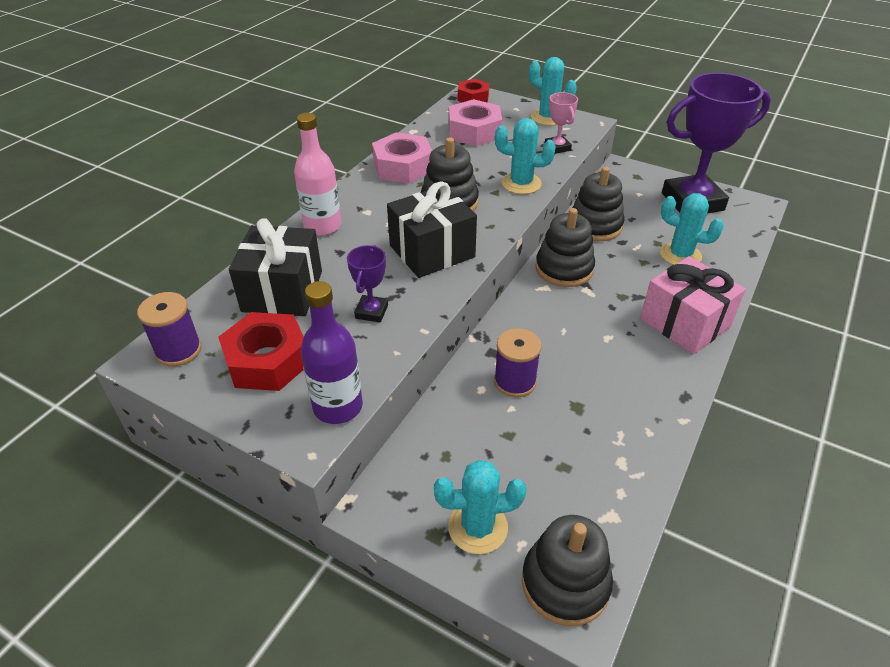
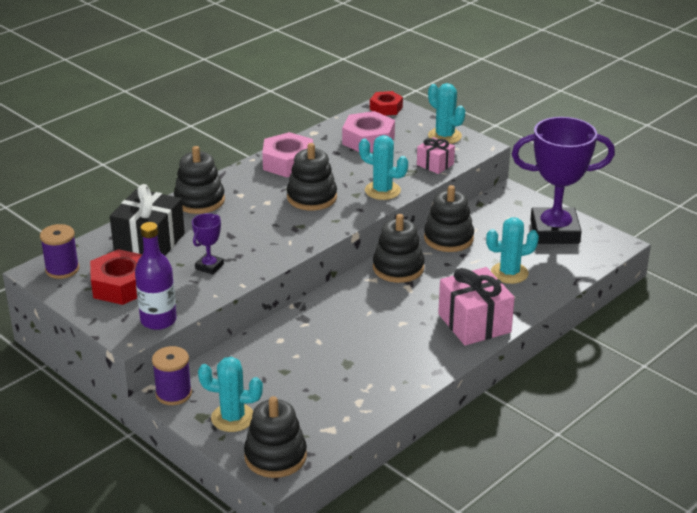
camera: 15 degrees right, 10 degrees down
(322, 226) = (199, 201): pink bottle -> black stacking toy
(432, 251) = (277, 232): black gift -> none
(515, 382) = (308, 339): purple spool -> purple spool (173, 394)
(557, 147) = (435, 164): pink trophy -> pink gift
(680, 255) = (509, 273): turquoise cactus -> turquoise cactus turned 60 degrees counterclockwise

